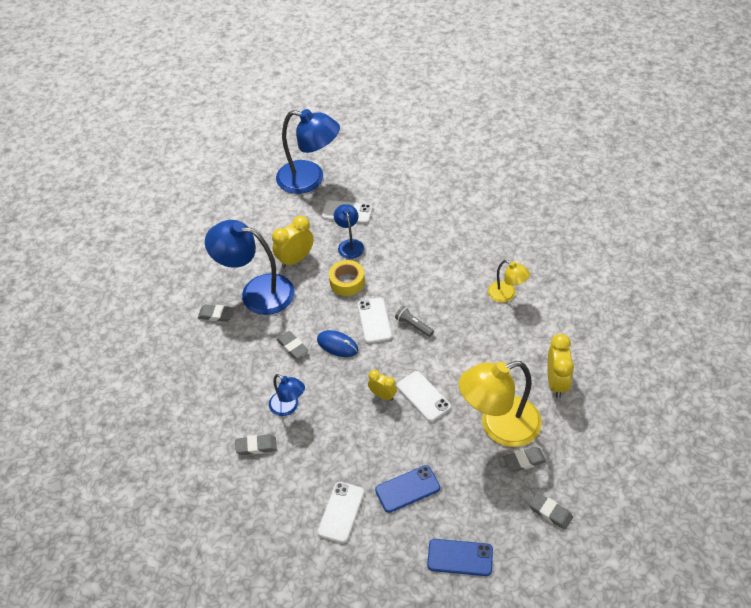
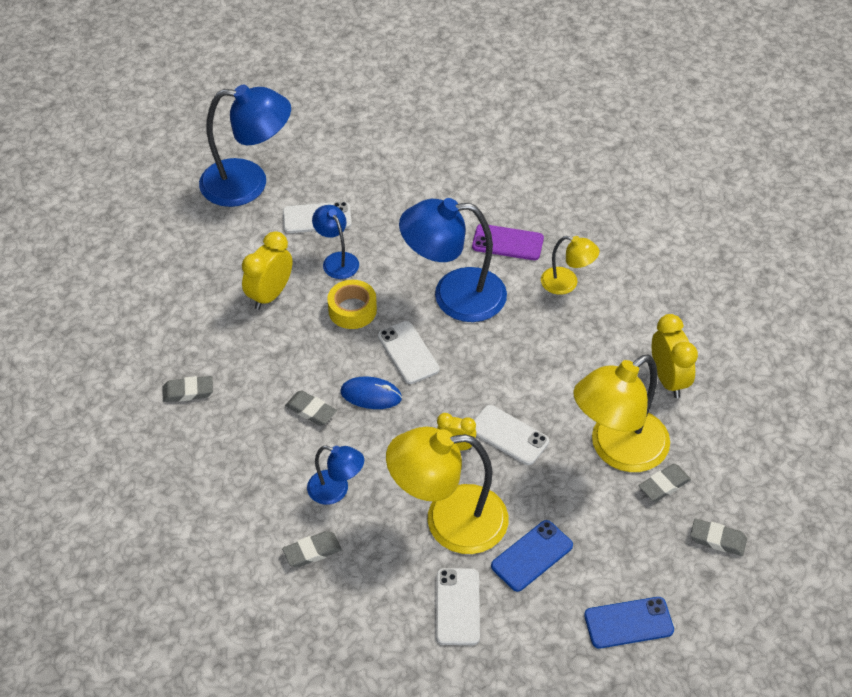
camera: 20 degrees left, 0 degrees up
(257, 292) = (233, 349): blue lamp -> blue lamp (454, 295)
(358, 448) = (449, 521): none -> yellow lamp
(413, 325) = (462, 348): grey flashlight -> none
(474, 256) = (507, 243): none -> purple phone

